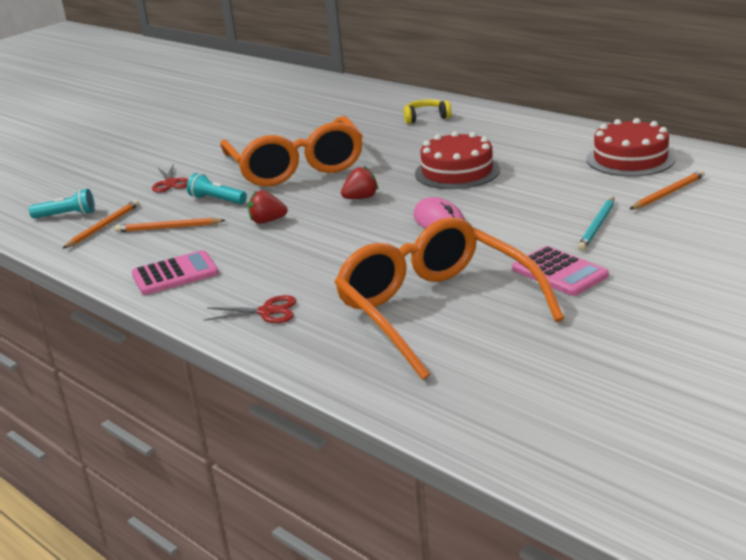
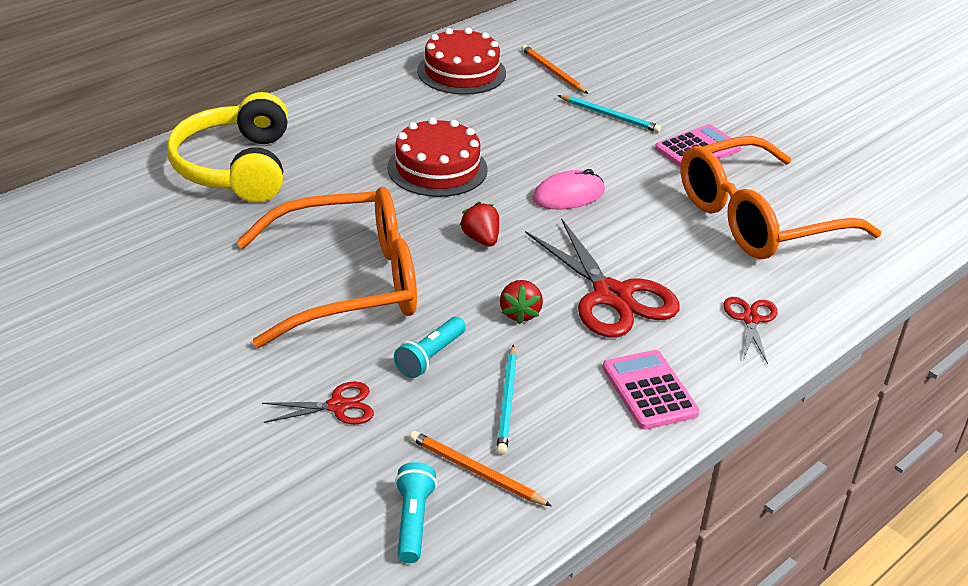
camera: 90 degrees left, 10 degrees up
(168, 228) = (507, 402): orange pencil -> turquoise pencil
(293, 251) = (612, 296): none -> red scissors
(426, 117) = (236, 167): yellow headphones -> yellow headphones, size x2.14

